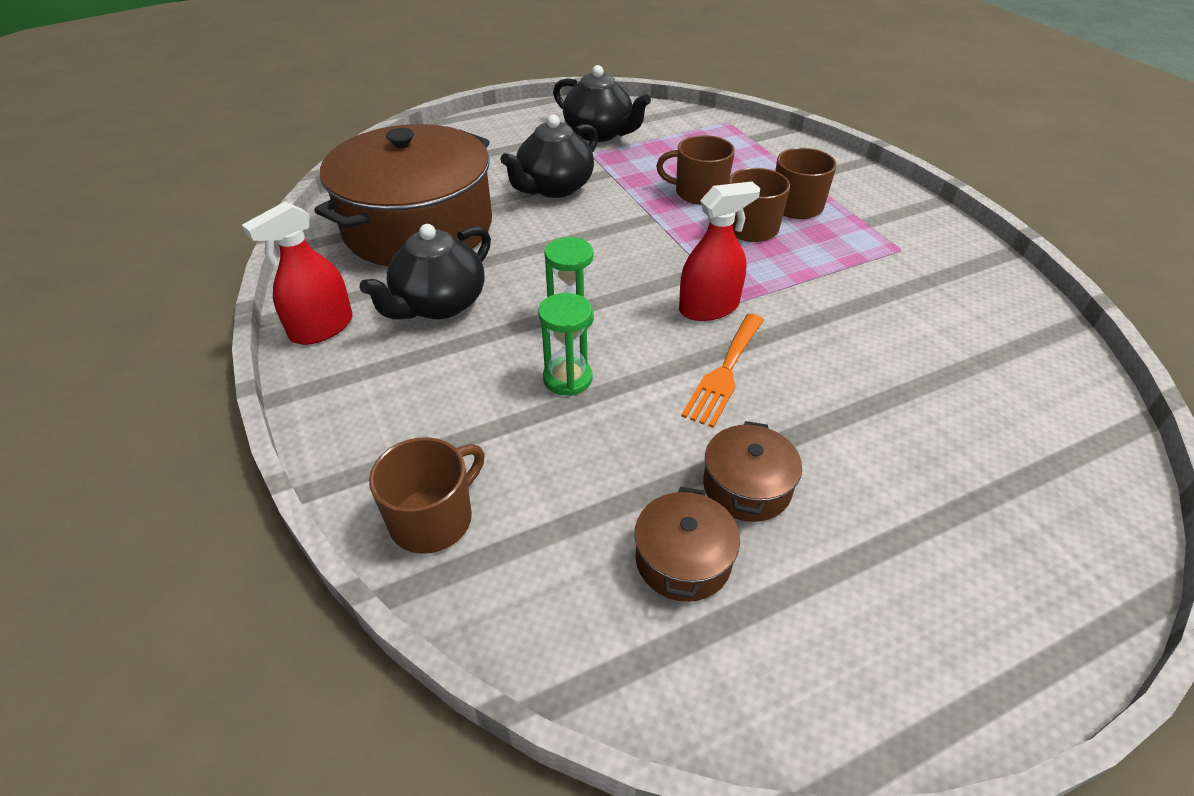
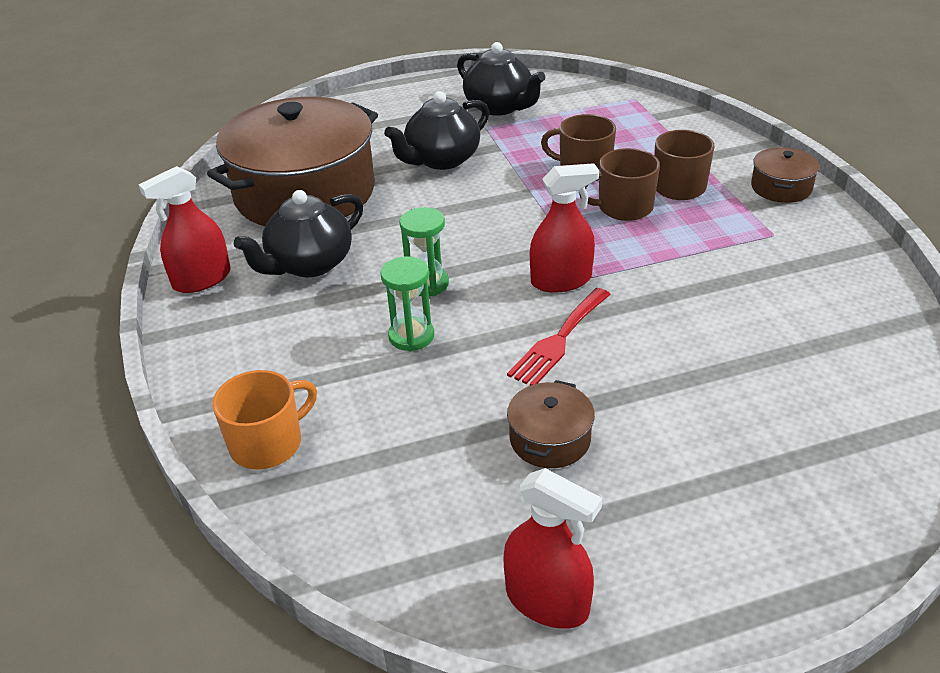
camera: 10 degrees right, 5 degrees down
(433, 518) = (268, 443): brown mug -> orange mug
(683, 560) = (475, 493): brown pot -> brown pot (781, 187)
(724, 373) = (558, 340): orange fork -> red fork
(799, 689) = (547, 601): none -> red spray bottle

